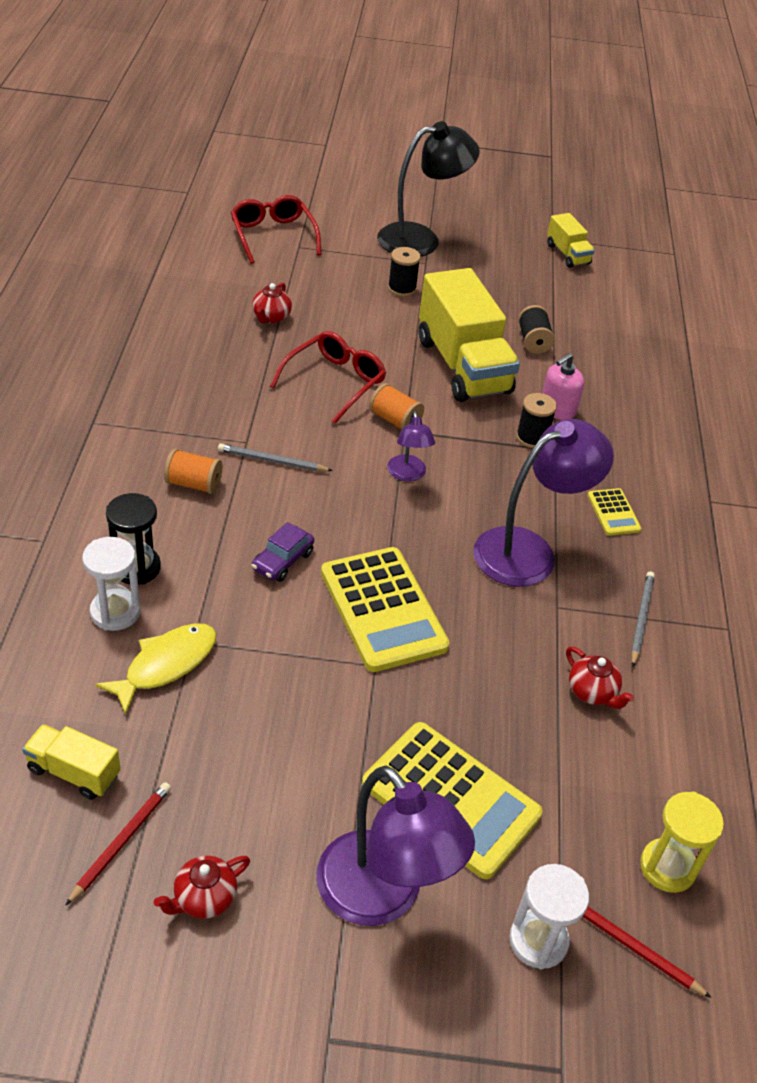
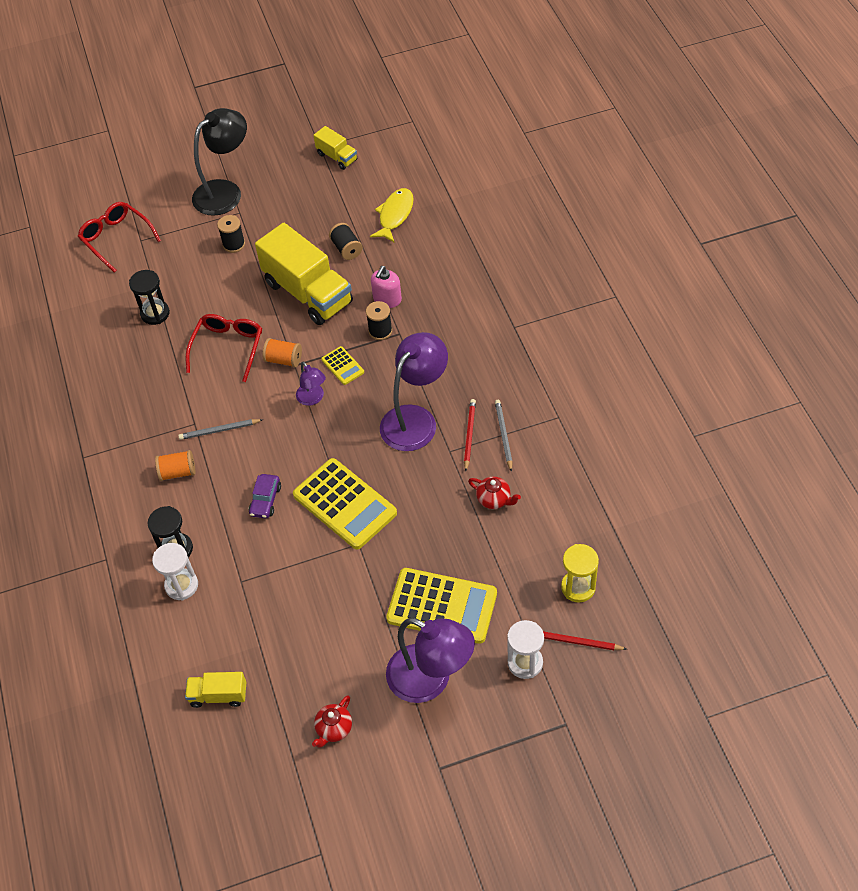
camera: 15 degrees left, 10 degrees up
(121, 842) = (270, 721): red pencil -> red pencil (469, 435)
(166, 665) = (233, 604): yellow fish -> yellow fish (395, 215)
(271, 317) = (155, 313): red teapot -> black hourglass
(613, 512) = (456, 365): yellow calculator -> yellow calculator (342, 366)

